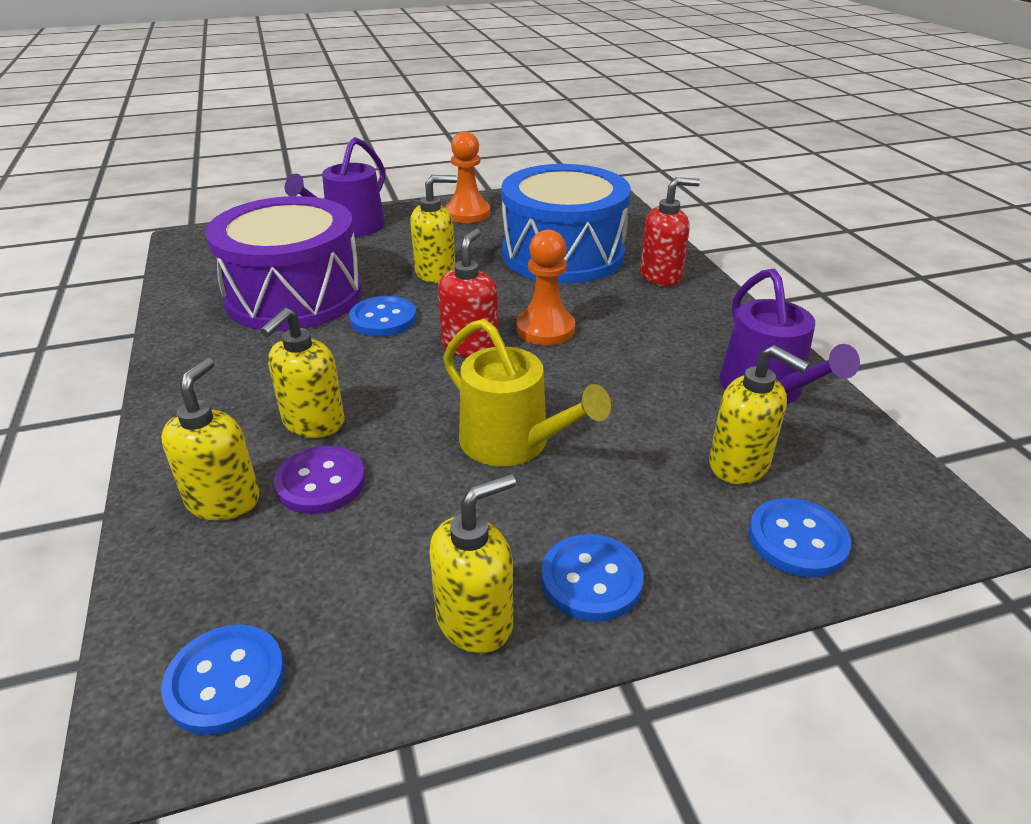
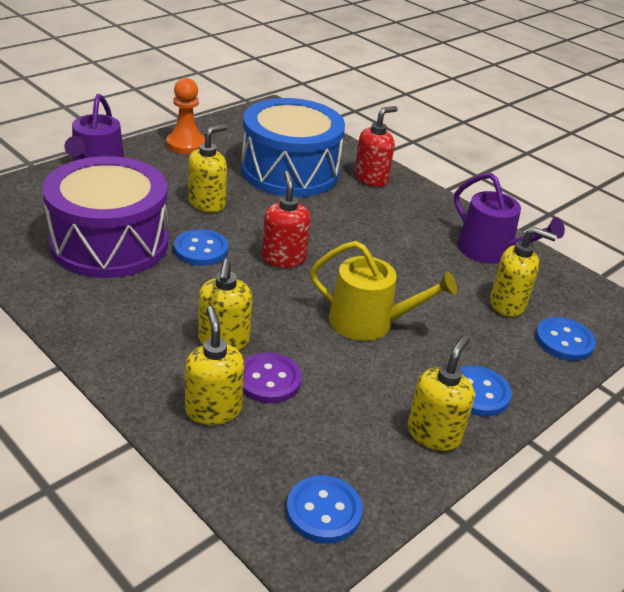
camera: 30 degrees left, 0 degrees up
(545, 329) = (325, 235): orange pawn -> none

